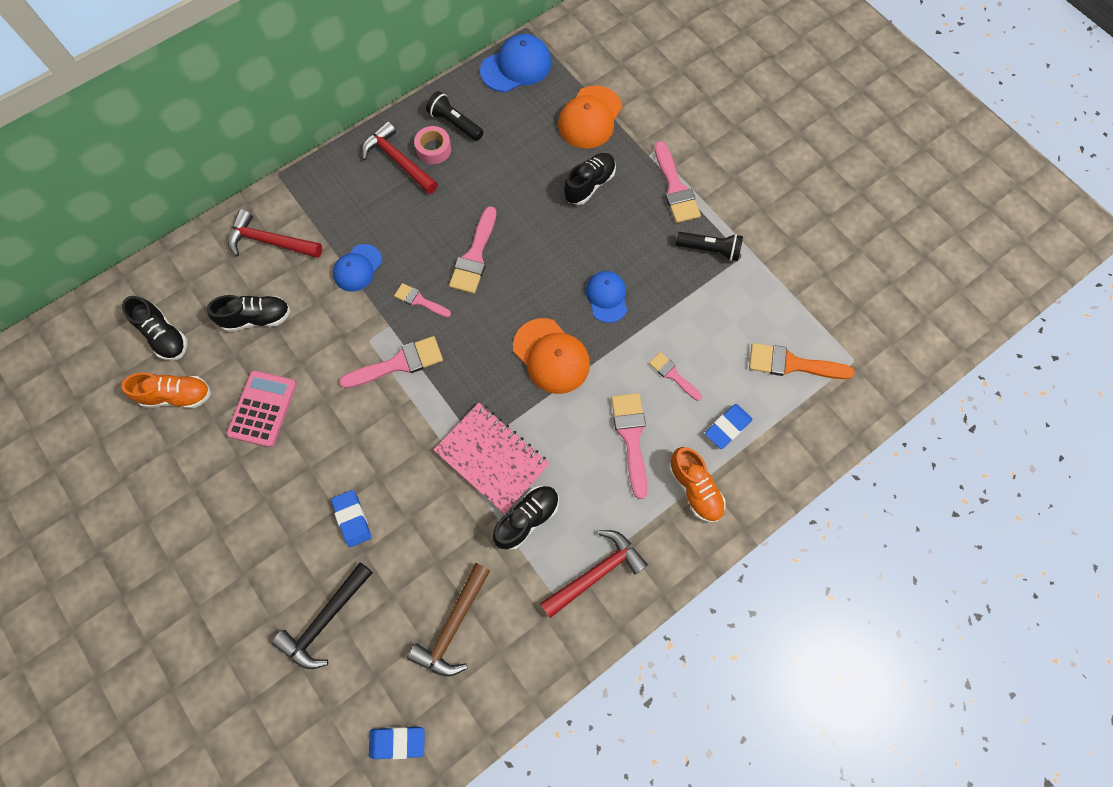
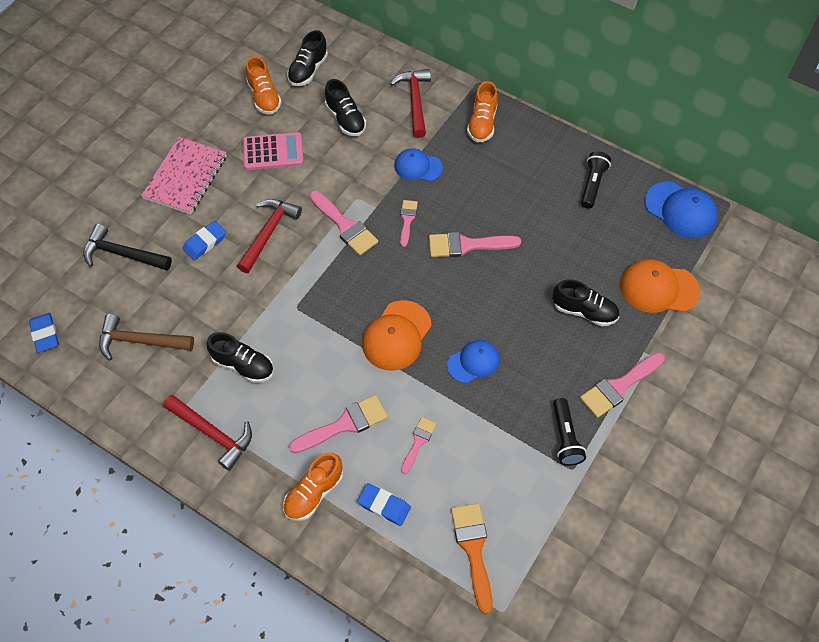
camera: 70 degrees right, 10 degrees down
(333, 189) = (482, 123): none -> orange shoe
(398, 161) = (532, 157): red hammer -> red hammer (268, 233)
(434, 149) = (558, 178): pink tape -> none
(492, 458) = (287, 321): pink notebook -> pink notebook (185, 177)

